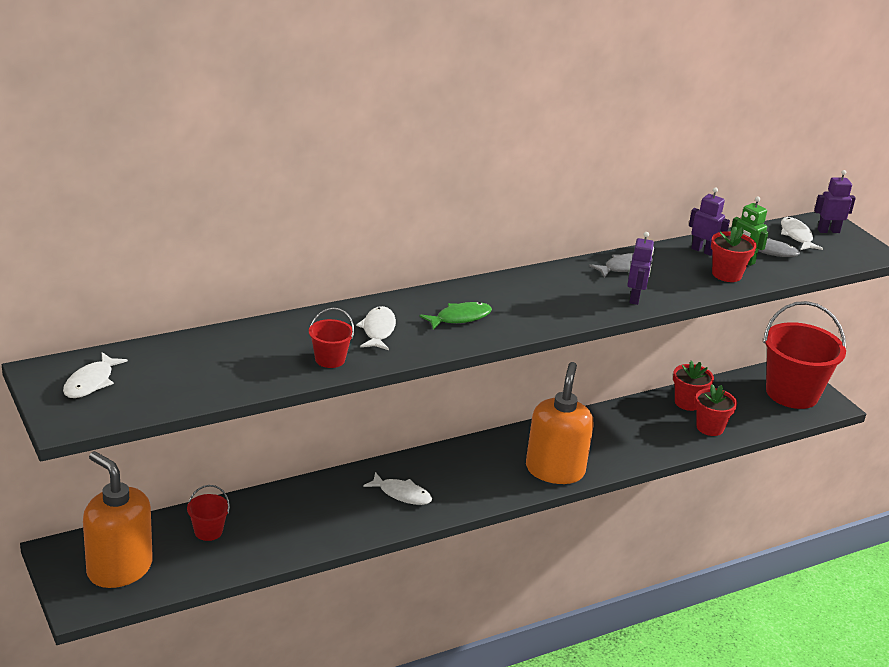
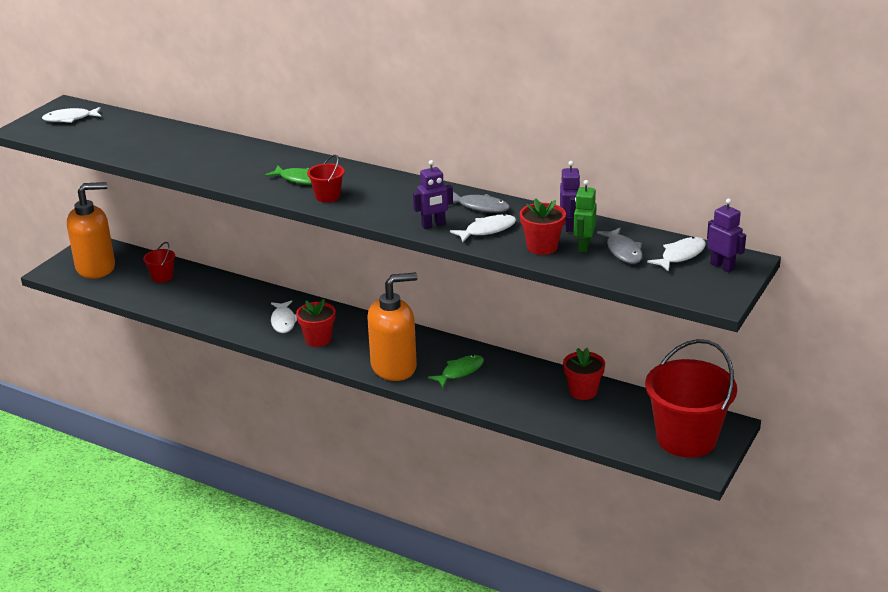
camera: 60 degrees right, 0 degrees up
(119, 569) = (96, 268): orange soap dispenser -> orange soap dispenser turned 60 degrees clockwise
(330, 359) = (184, 163): red bucket -> red bucket (327, 196)
(378, 330) = (243, 163): white fish -> white fish (487, 230)
(599, 442) = (460, 372): none -> green fish
(710, 428) = (559, 414): red flower pot -> red flower pot (318, 339)

